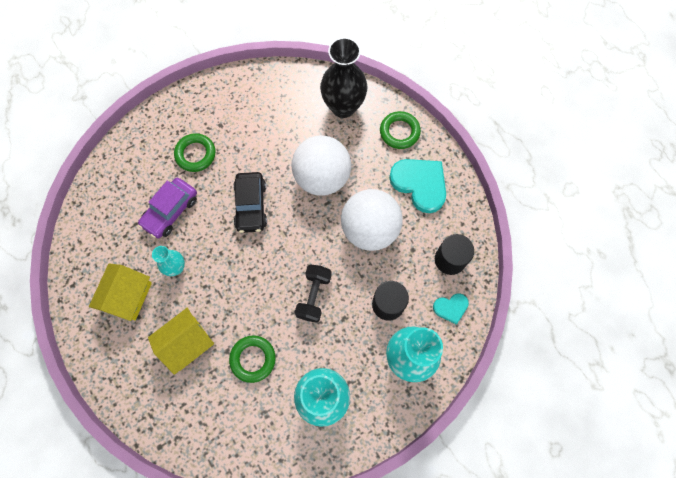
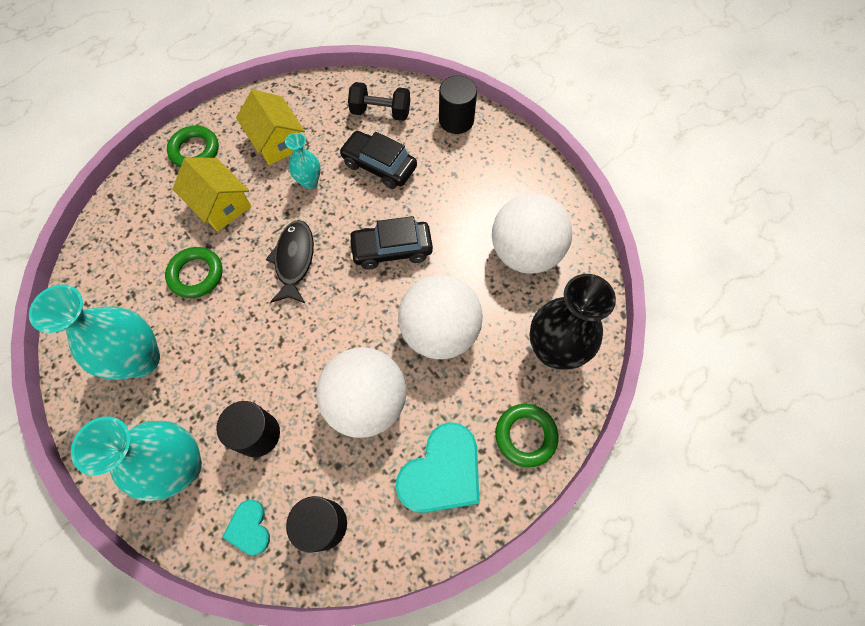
camera: 85 degrees right, 5 degrees down
(127, 296) = (277, 141): yellow house -> yellow house turned 45 degrees clockwise
(135, 148) = (456, 120): none -> black cylinder
(170, 211) = (379, 166): purple car -> black car
(195, 154) = (456, 180): green ring -> green ring (195, 150)
(250, 280) = (294, 260): none -> black fish
(266, 114) = (525, 252): none -> white ball
(314, 296) = (272, 336): black dumbbell -> black dumbbell (380, 112)

